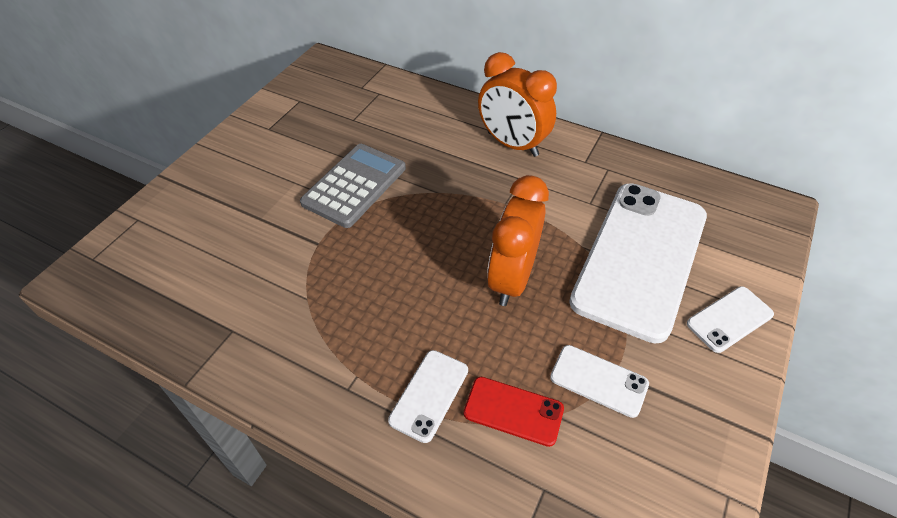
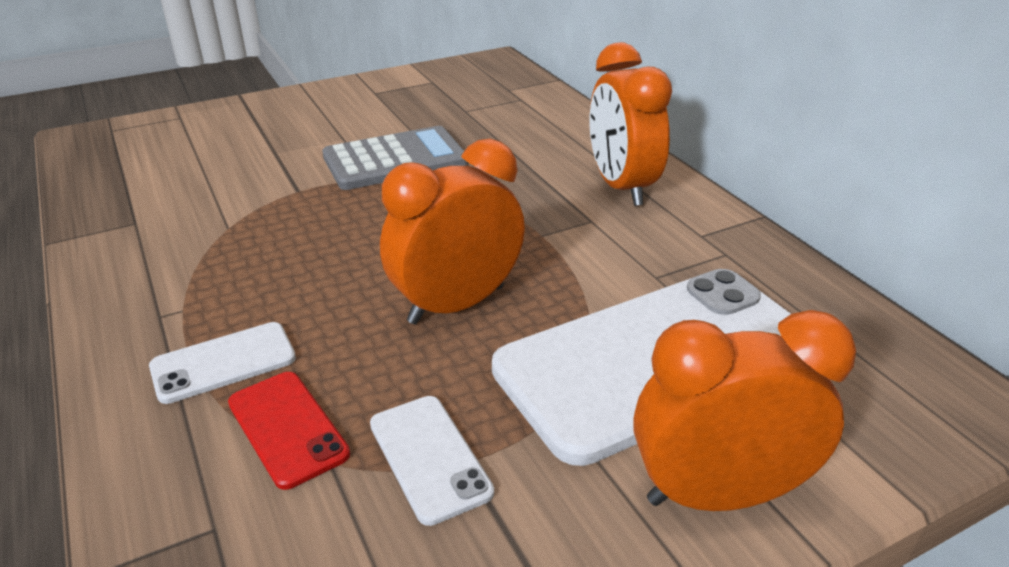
camera: 35 degrees right, 15 degrees down
(729, 319) = (718, 495): white phone -> orange clock

